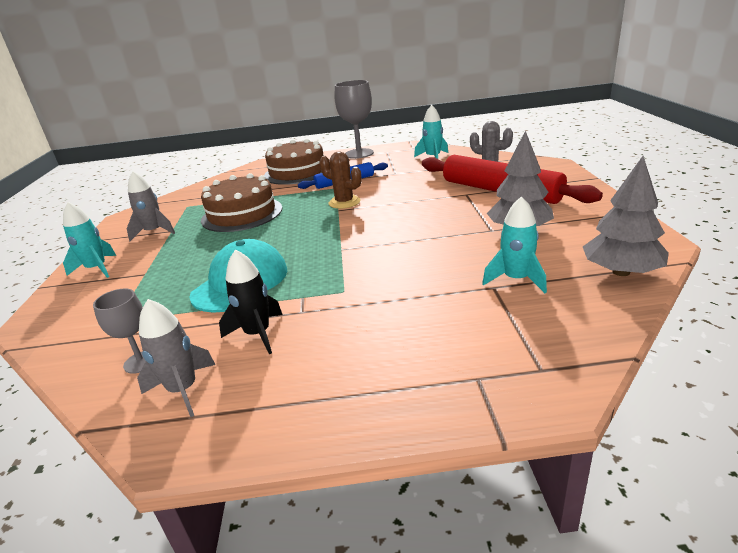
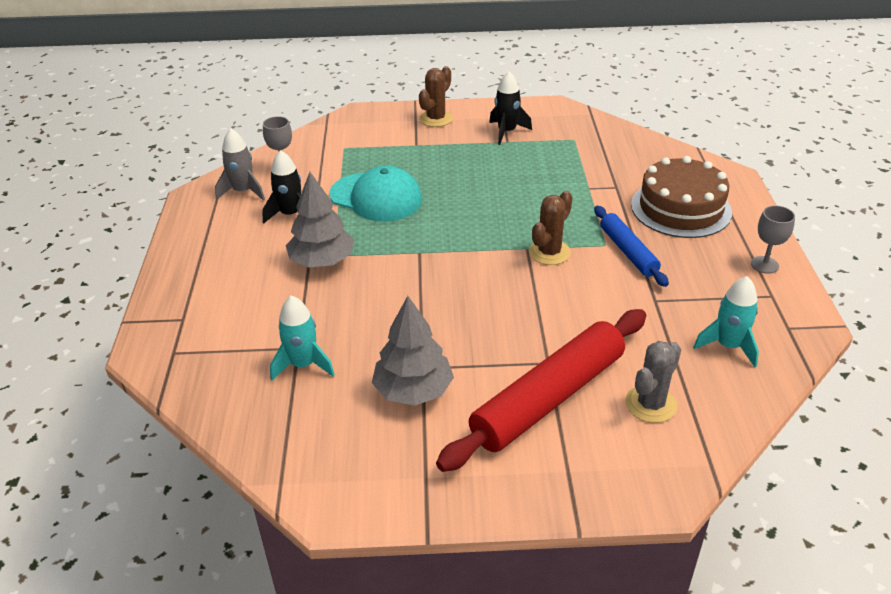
camera: 90 degrees right, 10 degrees up
(97, 269) = (436, 119): turquoise rocket -> brown cactus
(154, 232) = (507, 132): grey rocket -> black rocket
(242, 214) = (537, 179): brown cake -> none
(359, 154) = (764, 265): grey goblet -> grey goblet, size x0.54
(621, 272) = (281, 447): grey tree -> grey tree (322, 261)

